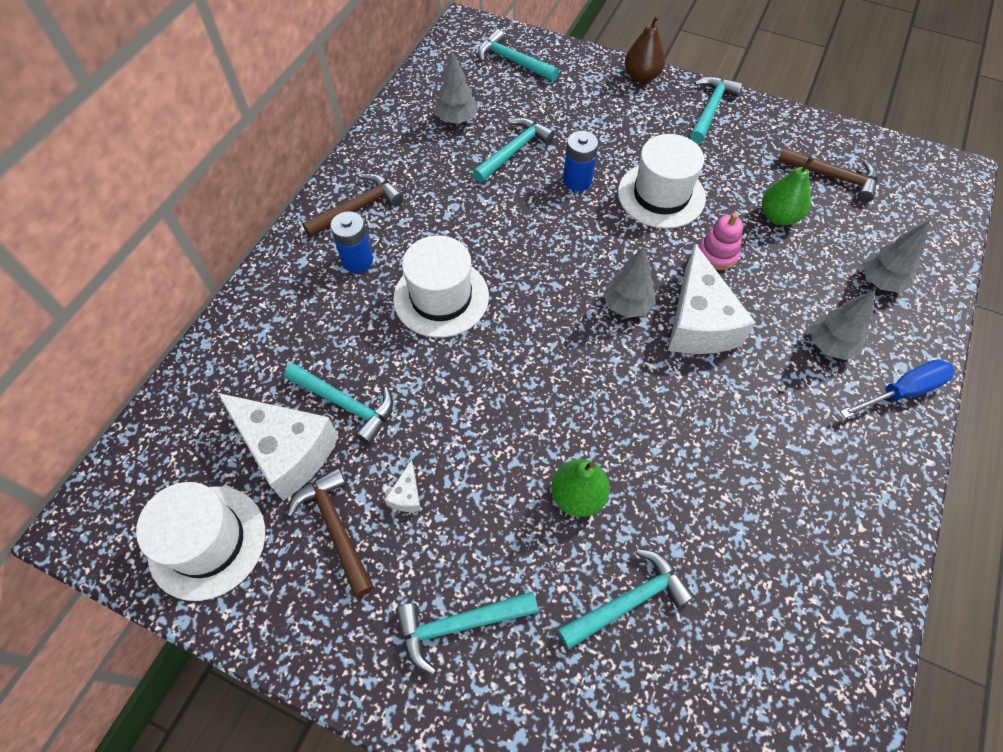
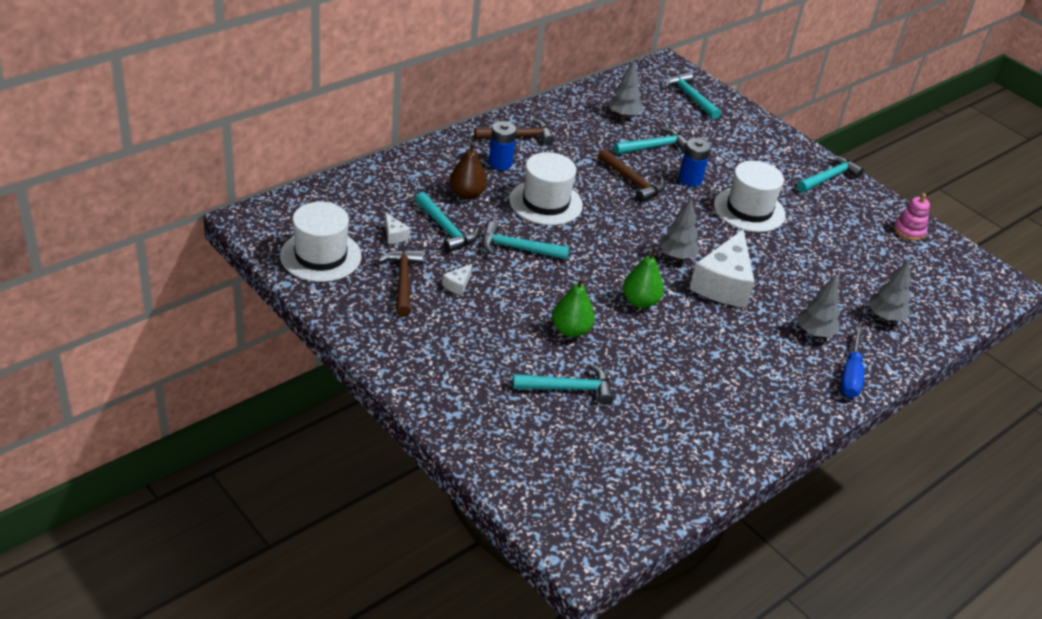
camera: 20 degrees right, 20 degrees down
(287, 450) = (394, 235): white cheese -> white cheese, size x0.40
(458, 625) = (451, 353): turquoise hammer -> turquoise hammer (517, 248)
(641, 77) = (787, 140): brown pear -> brown pear (467, 194)
(717, 254) = (767, 256): pink stacking toy -> pink stacking toy (909, 231)
(778, 216) = (833, 254): green pear -> green pear (640, 301)
(833, 177) = (897, 249): brown hammer -> brown hammer (632, 182)
(902, 391) = (850, 376): blue screwdriver -> blue screwdriver turned 105 degrees clockwise

